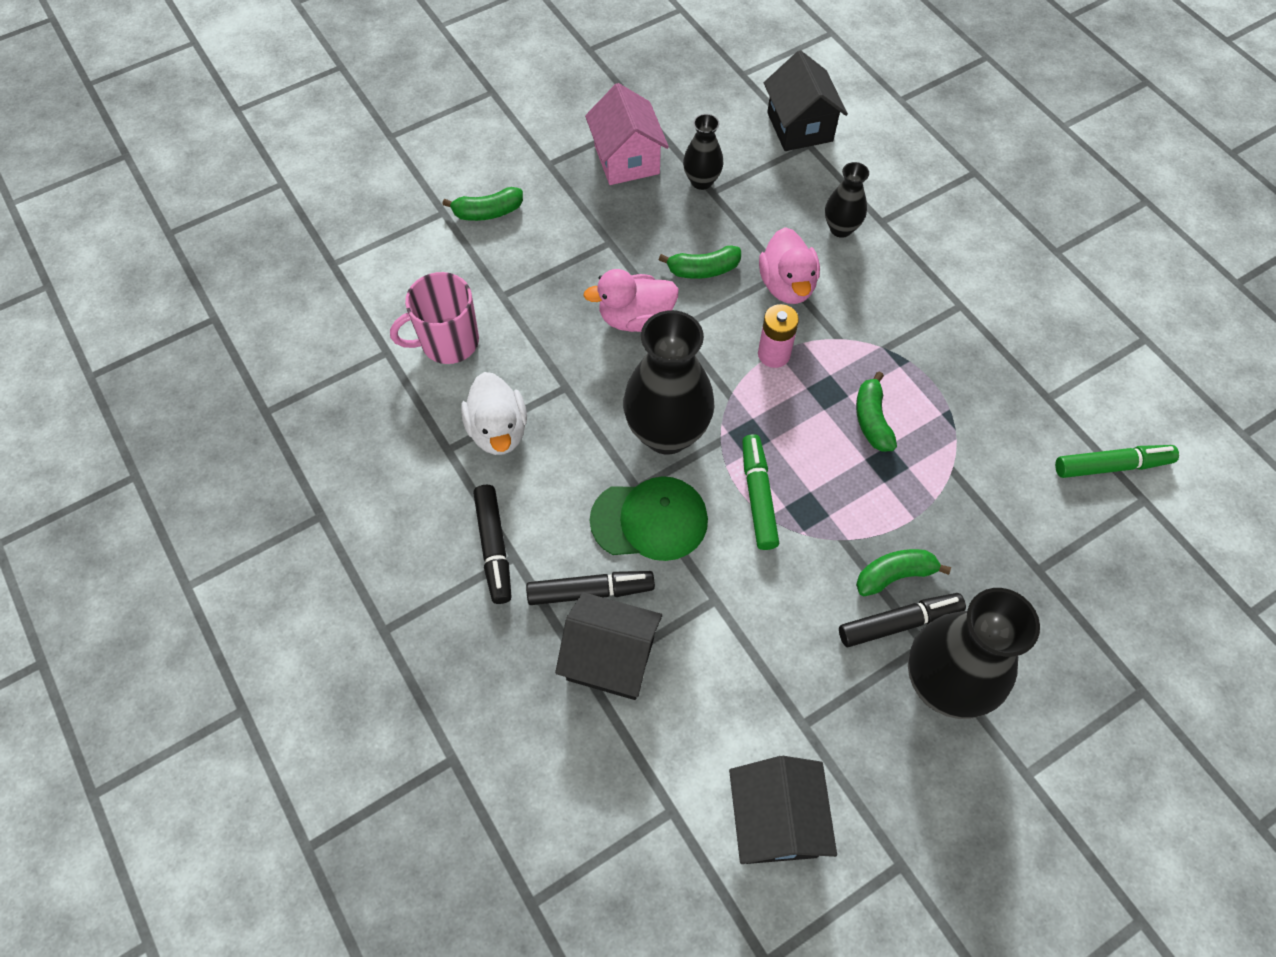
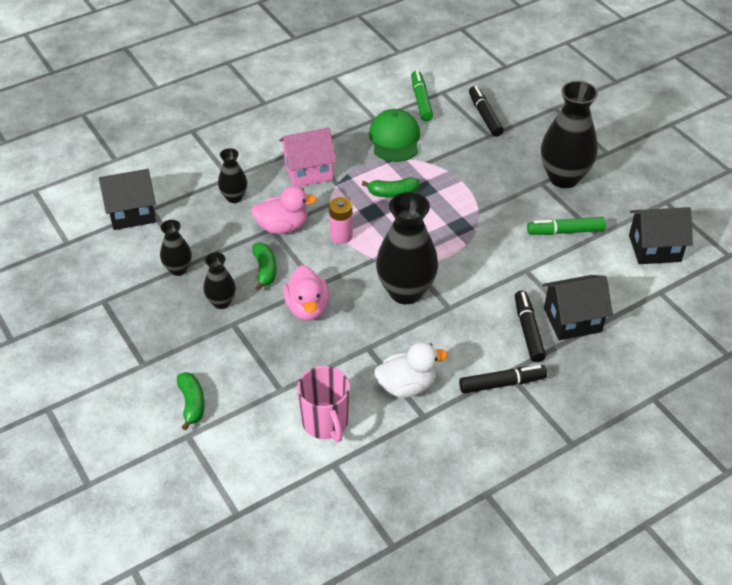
camera: 90 degrees left, 15 degrees down
(610, 658) = (572, 320): black house -> black house turned 60 degrees clockwise
(626, 159) = (148, 314): pink house -> pink house (308, 171)
(645, 228) = (221, 302): none -> black vase
(650, 520) = (473, 301): green cap -> green cap (394, 139)
(758, 496) = (451, 248): green marker -> green marker (565, 231)
(894, 575) = (500, 191): green banana -> none
(899, 623) = (530, 192): black marker -> black marker (485, 116)

